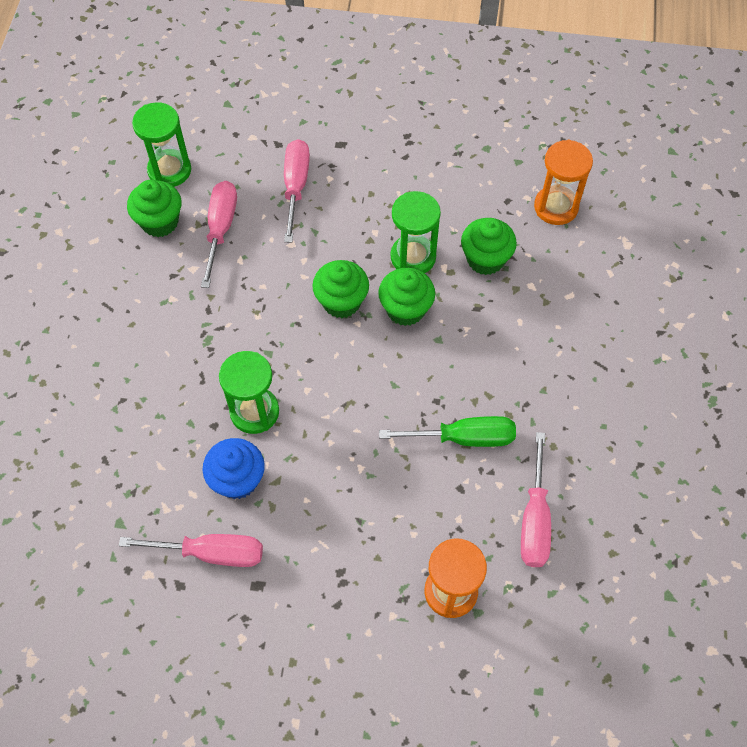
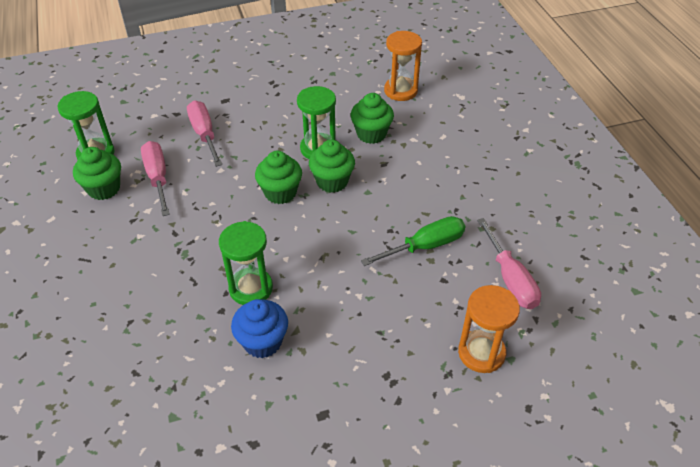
camera: 25 degrees left, 15 degrees down
(210, 553) = (268, 406): pink screwdriver -> none

